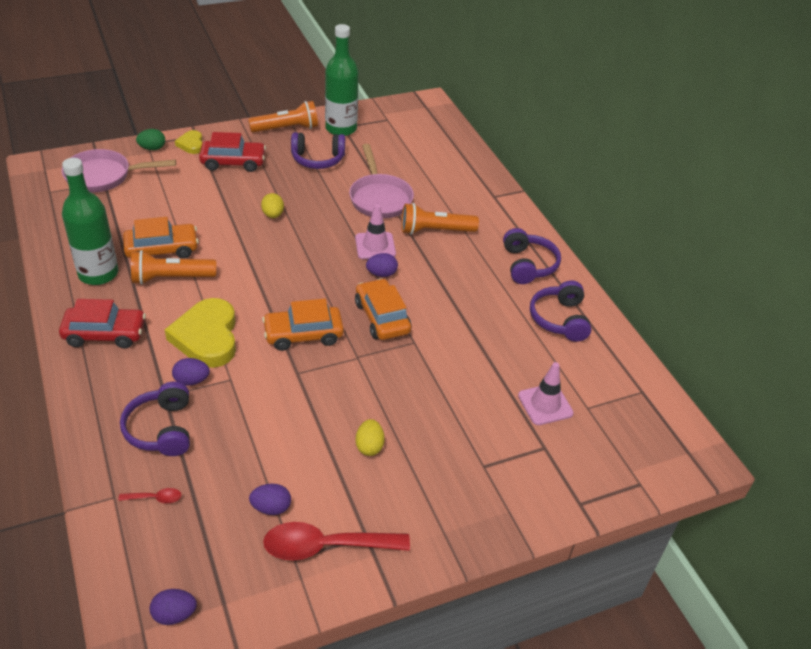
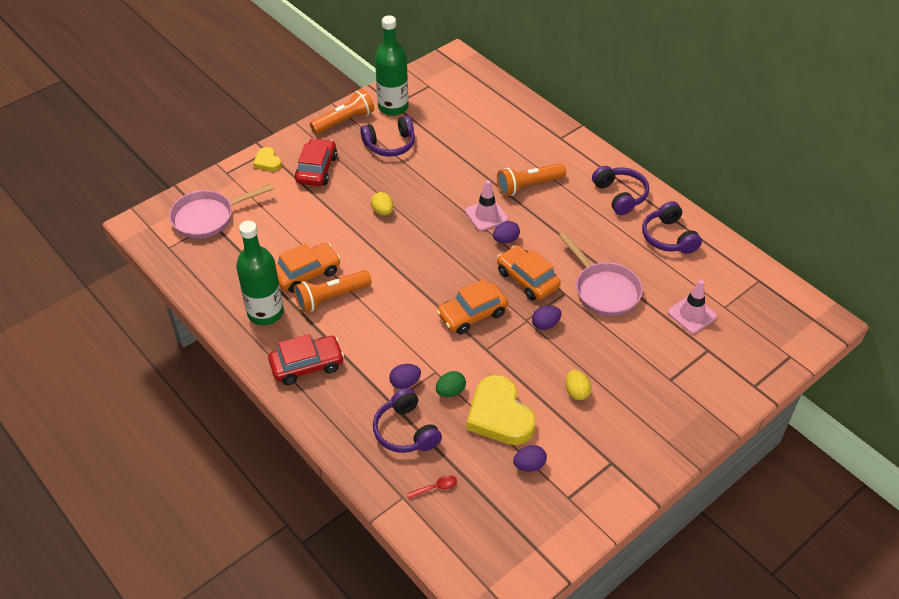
camera: 15 degrees left, 5 degrees up
(152, 148) = (234, 176): green egg -> green egg (450, 391)
(174, 614) = (505, 569): purple egg -> purple egg (545, 324)
(207, 337) = (394, 341): yellow heart -> yellow heart (499, 415)
(233, 162) = (316, 169): red car -> red car turned 60 degrees counterclockwise
(325, 546) = (587, 481): red spoon -> none
(379, 198) = (465, 168): pink pan -> pink pan (604, 290)

